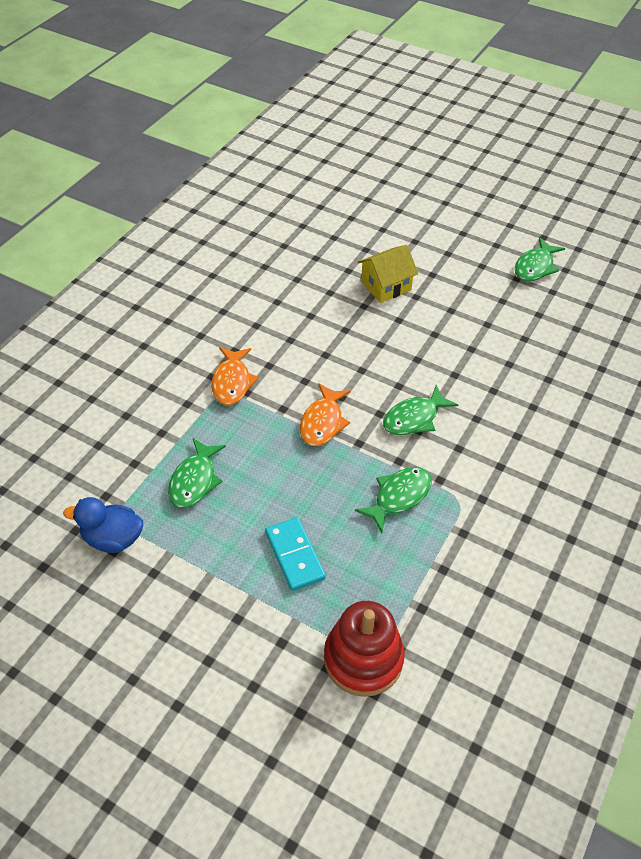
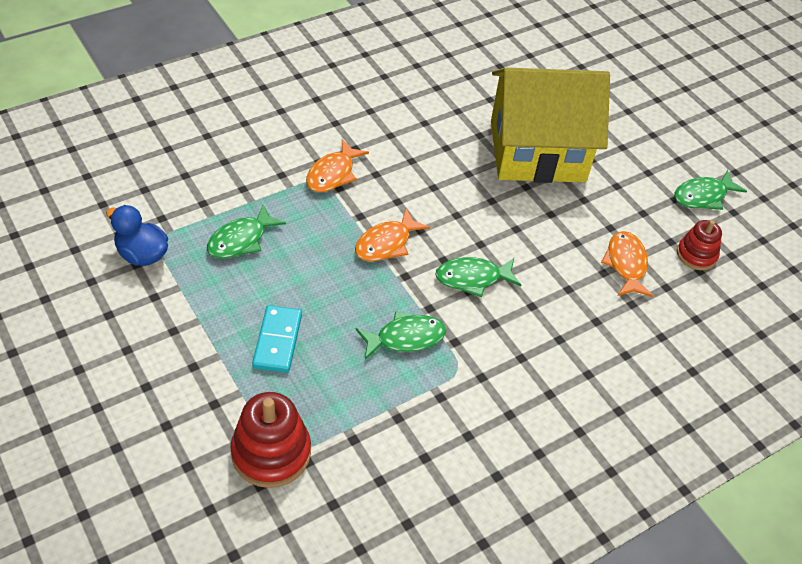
camera: 25 degrees right, 0 degrees up
(386, 286) = (537, 151): yellow house -> yellow house, size x2.21
(520, 349) = (626, 264): none -> orange fish
(564, 316) = (696, 255): none -> red stacking toy

